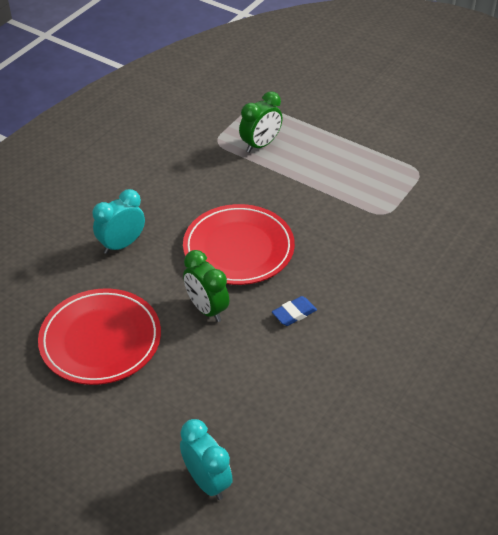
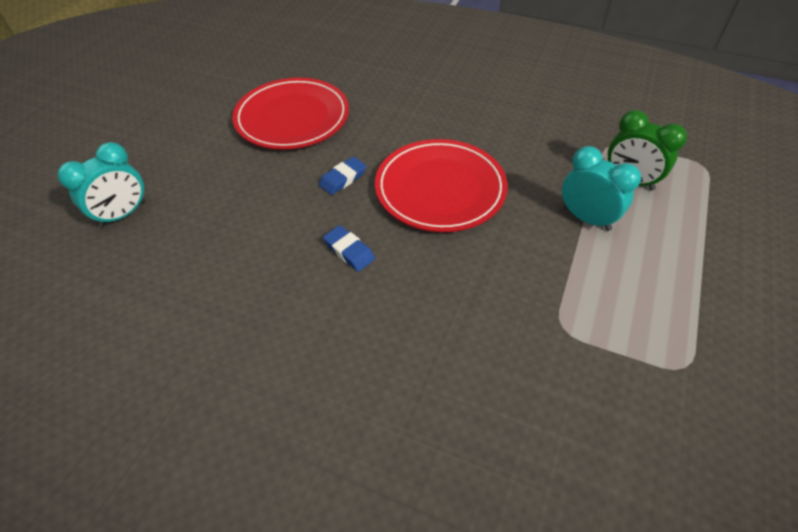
camera: 80 degrees right, 5 degrees up
(121, 244) = (417, 107): turquoise clock -> turquoise clock (586, 218)
(206, 309) = (343, 179): green clock -> blue eraser

